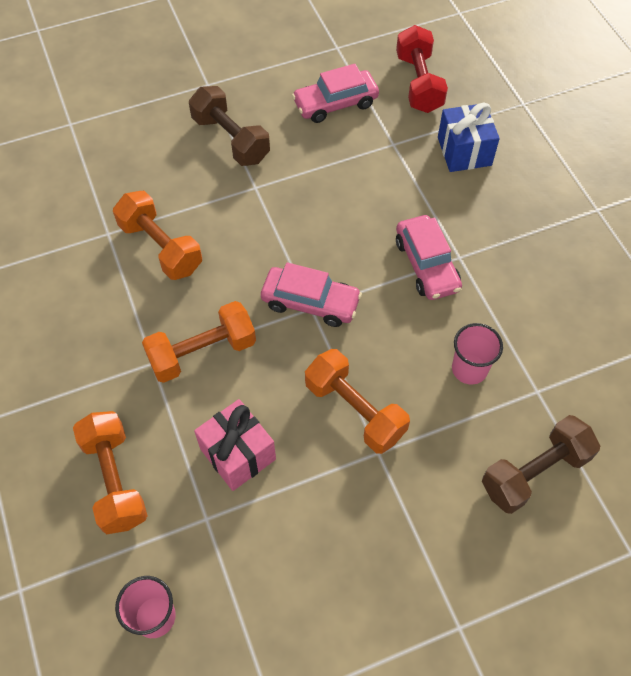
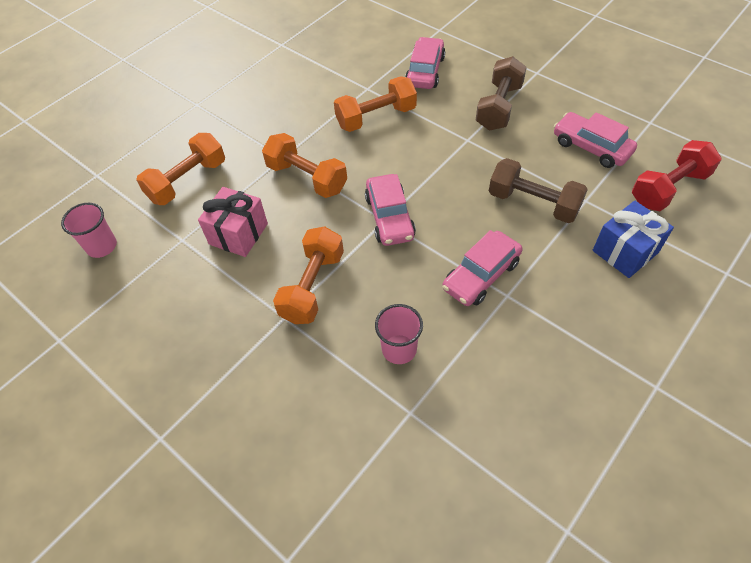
camera: 65 degrees right, 5 degrees down
(126, 170) = (425, 71): none -> pink car
(161, 247) = (376, 117): orange dumbbell -> orange dumbbell turned 45 degrees clockwise
(534, 472) = (327, 442): brown dumbbell -> brown dumbbell (533, 203)

